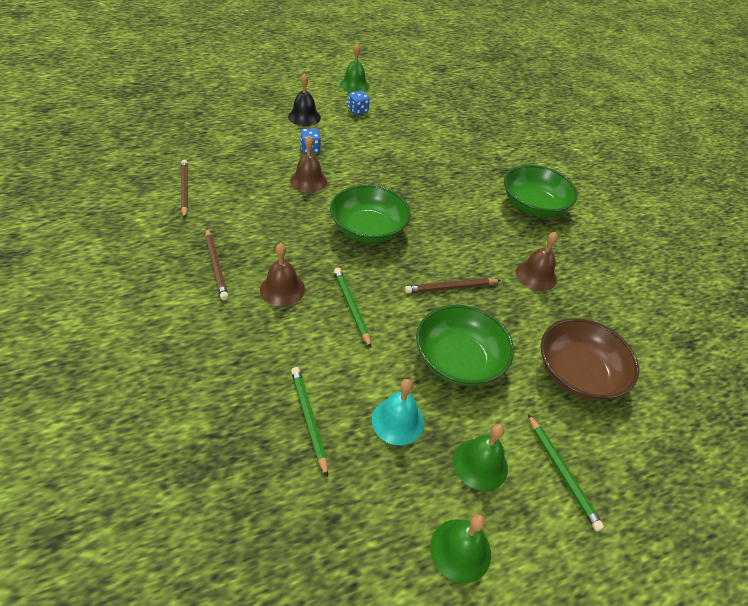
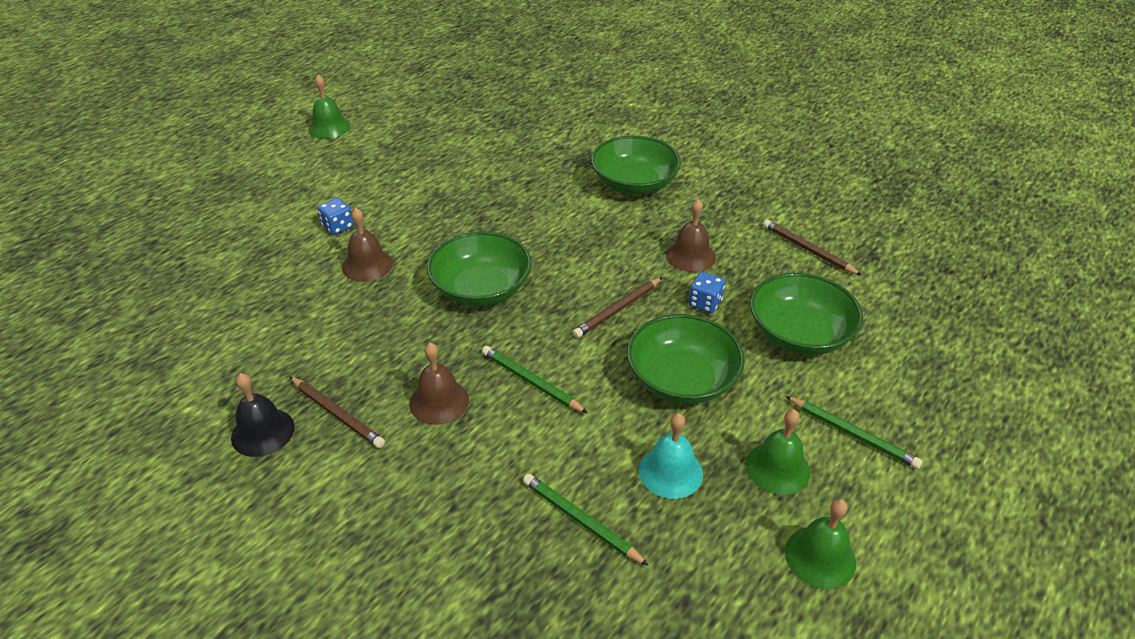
camera: 25 degrees left, 5 degrees down
(184, 190) = (218, 345): brown pencil -> brown pencil (808, 250)
(304, 117) = (298, 191): black bell -> black bell (263, 432)
(357, 110) = (358, 156): blue dice -> blue dice (705, 303)
(578, 373) = (799, 334): brown bowl -> green bowl

